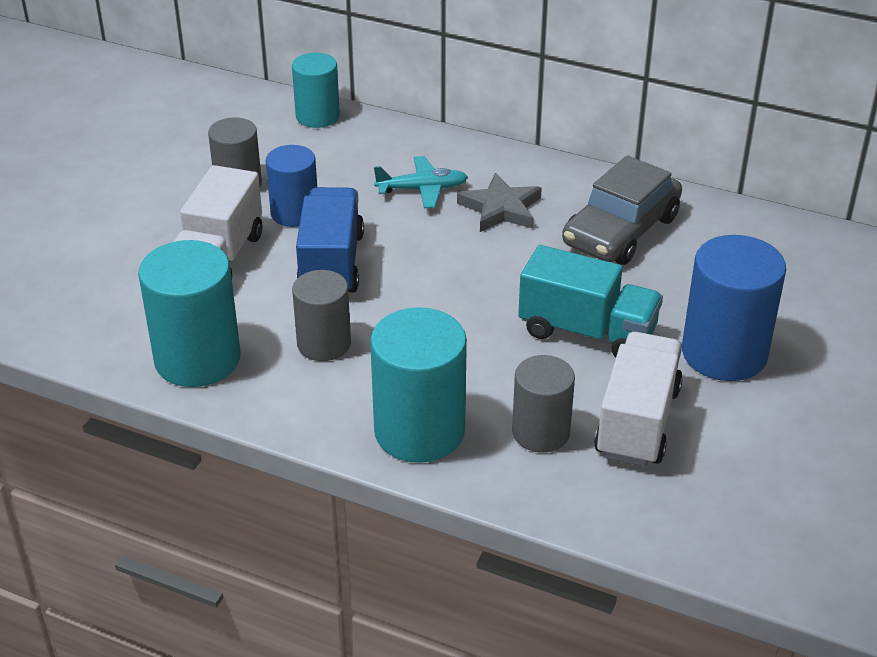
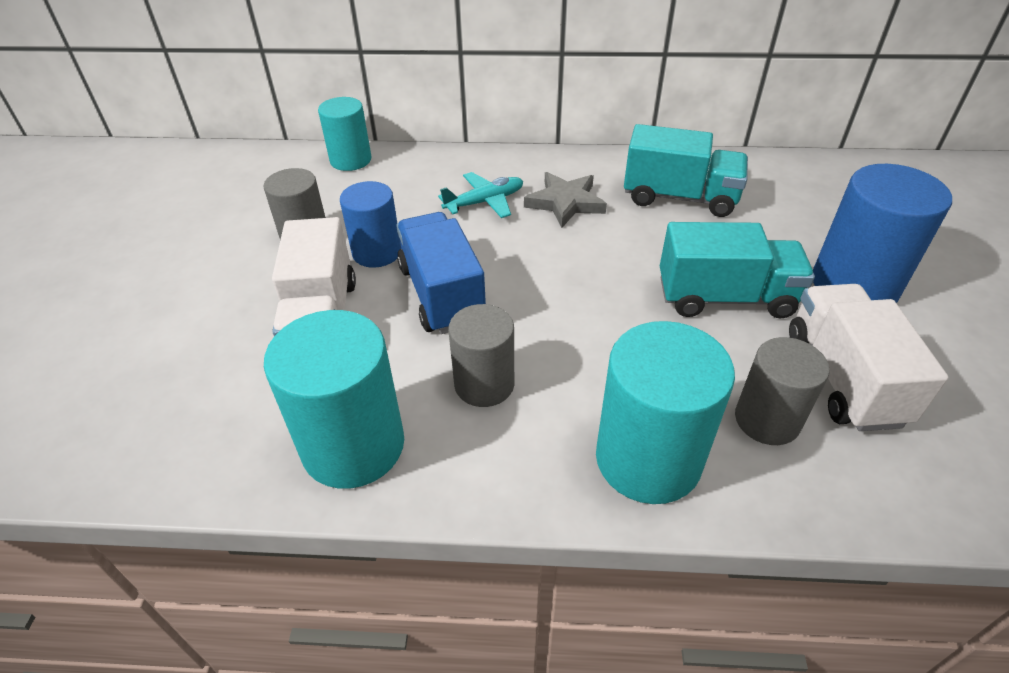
camera: 20 degrees left, 5 degrees up
(621, 231) = (679, 198): grey car -> turquoise truck

